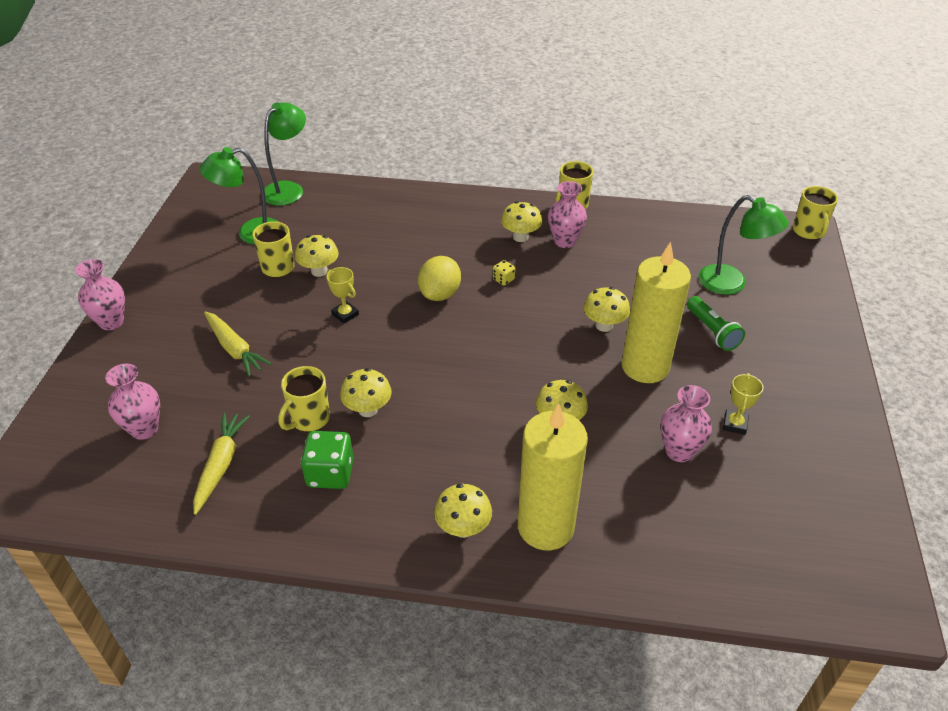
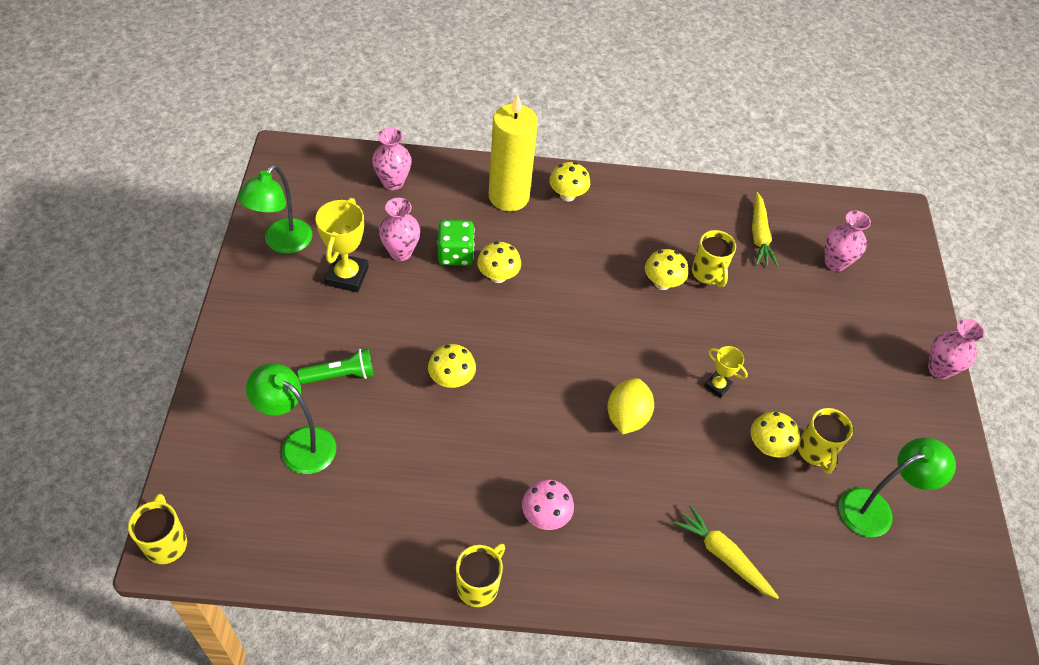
camera: 170 degrees right, 10 degrees up
(234, 349) = (805, 341): yellow carrot -> yellow carrot (723, 556)
(288, 189) = (872, 604): green lamp -> green lamp (282, 243)
(309, 419) = (708, 274): yellow mug -> yellow mug turned 135 degrees clockwise
(330, 473) = (674, 231): green dice -> green dice (455, 254)
(503, 279) = (560, 441): yellow dice -> none
(520, 237) = (545, 516): yellow mushroom -> pink mushroom
(564, 241) = (490, 510): pink vase -> pink vase (393, 182)
(645, 366) = (416, 331): yellow candle -> none
(712, 331) = (340, 375): green flashlight -> green flashlight turned 105 degrees clockwise
(734, 424) = (347, 276): yellow trophy -> yellow trophy, size x1.76

